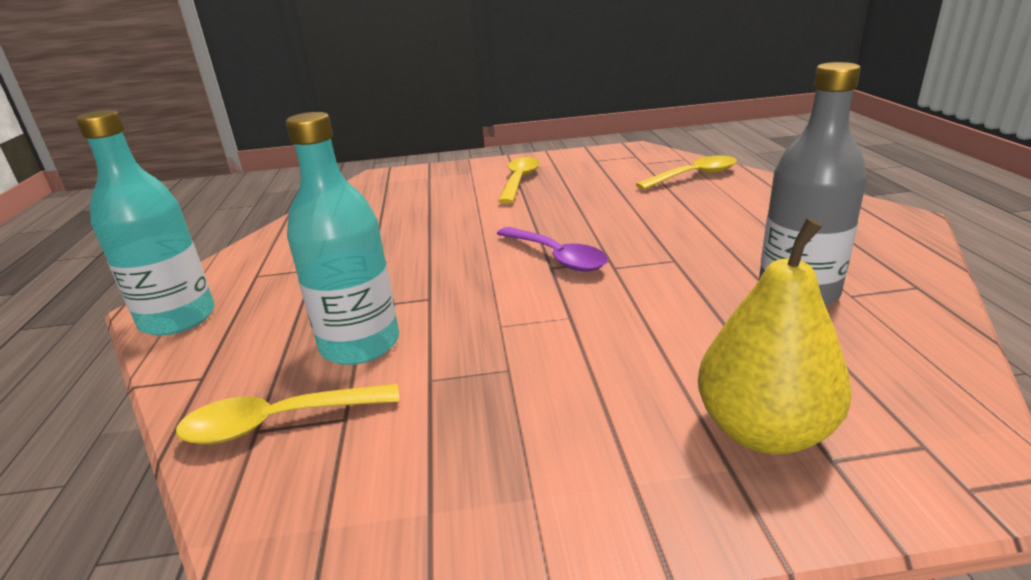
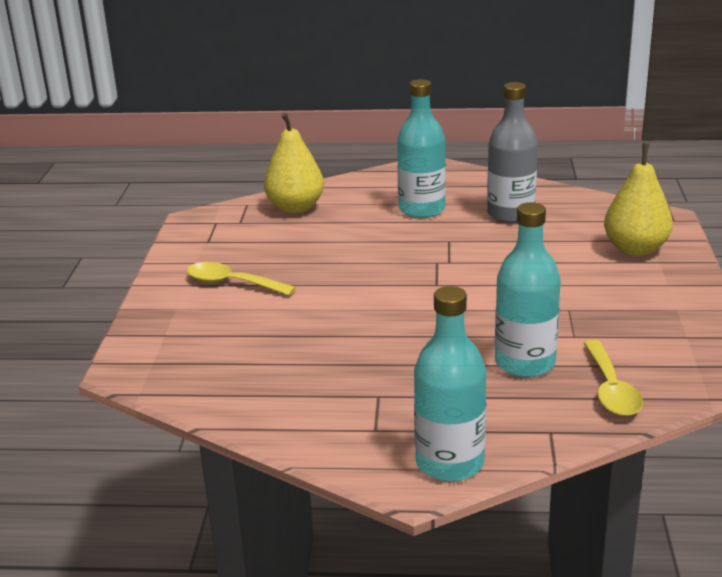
camera: 80 degrees left, 0 degrees up
(557, 257) = (421, 280): purple spoon -> none
(694, 176) = (295, 208): yellow spoon -> yellow pear
(751, 232) = (422, 209): none -> turquoise bottle

